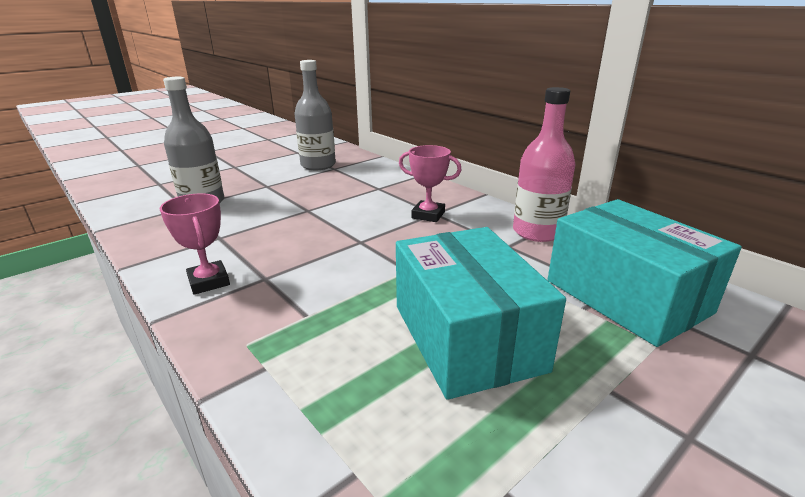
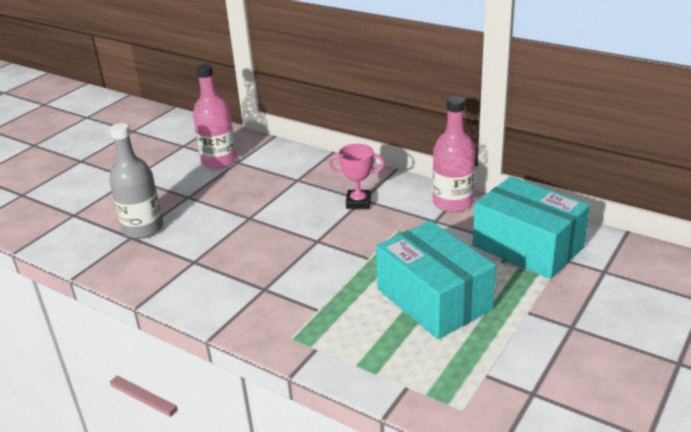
camera: 15 degrees left, 5 degrees up
(209, 281) = (223, 301): pink trophy -> none
(318, 165) = (219, 160): grey bottle -> pink bottle

